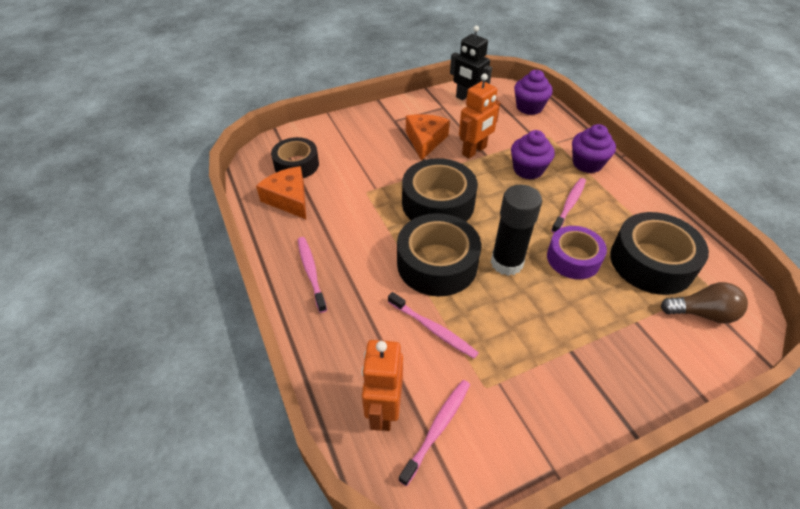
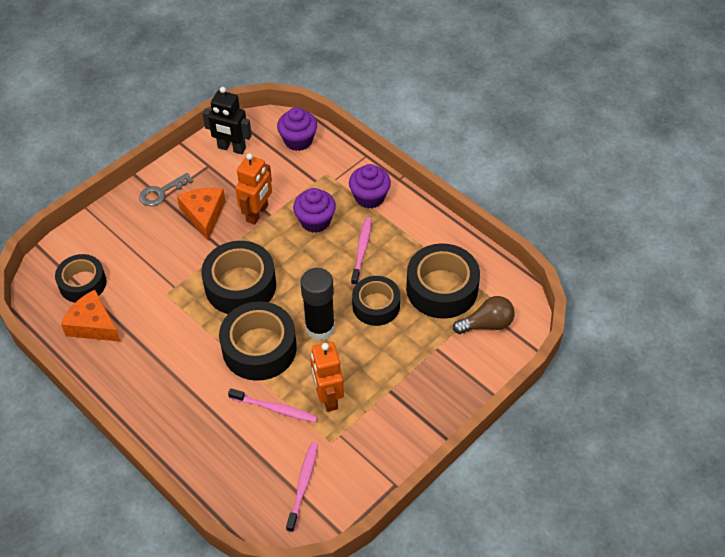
camera: 20 degrees left, 5 degrees up
(311, 272) = (149, 392): pink toothbrush -> none
(384, 410) = (258, 486): orange robot -> orange robot (328, 397)
(395, 116) = (161, 192): none -> grey key
(573, 258) = (376, 305): purple tape -> black tape

